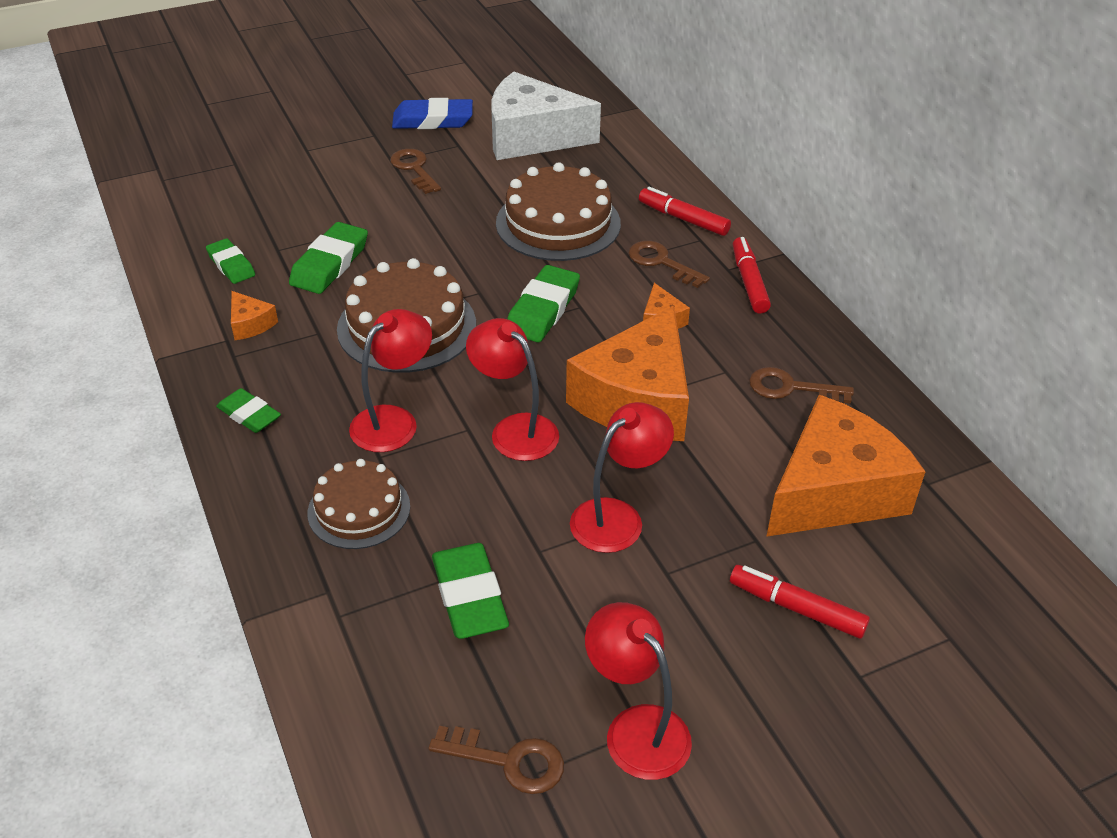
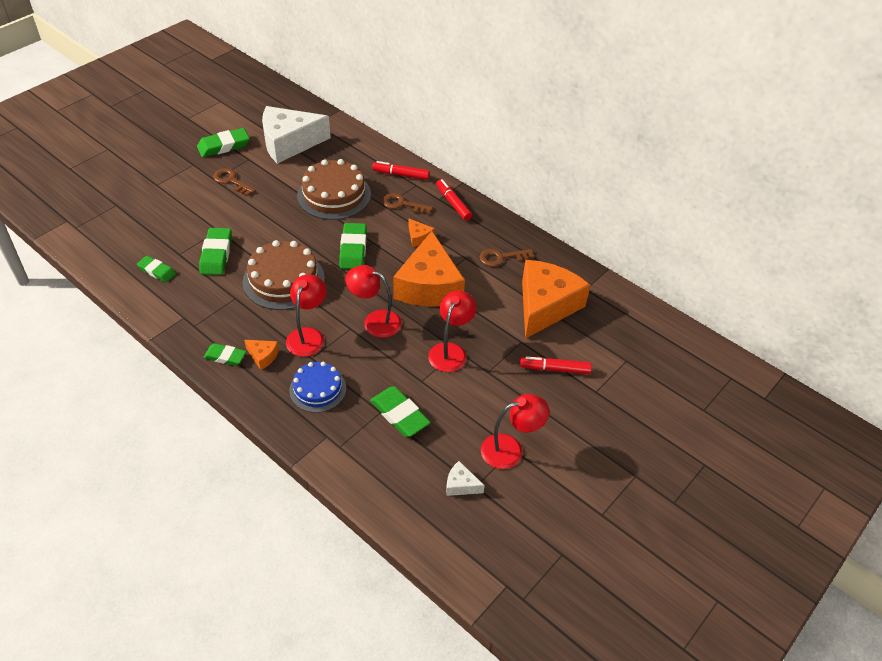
camera: 25 degrees left, 5 degrees up
(250, 324) = (192, 304): orange cheese -> orange cheese (263, 356)
(359, 509) = (318, 389): brown cake -> blue cake
(433, 120) = (224, 146): blue eraser -> green eraser
(509, 761) = (461, 485): brown key -> white cheese
(636, 728) = (510, 449): red lamp -> red lamp turned 135 degrees clockwise

